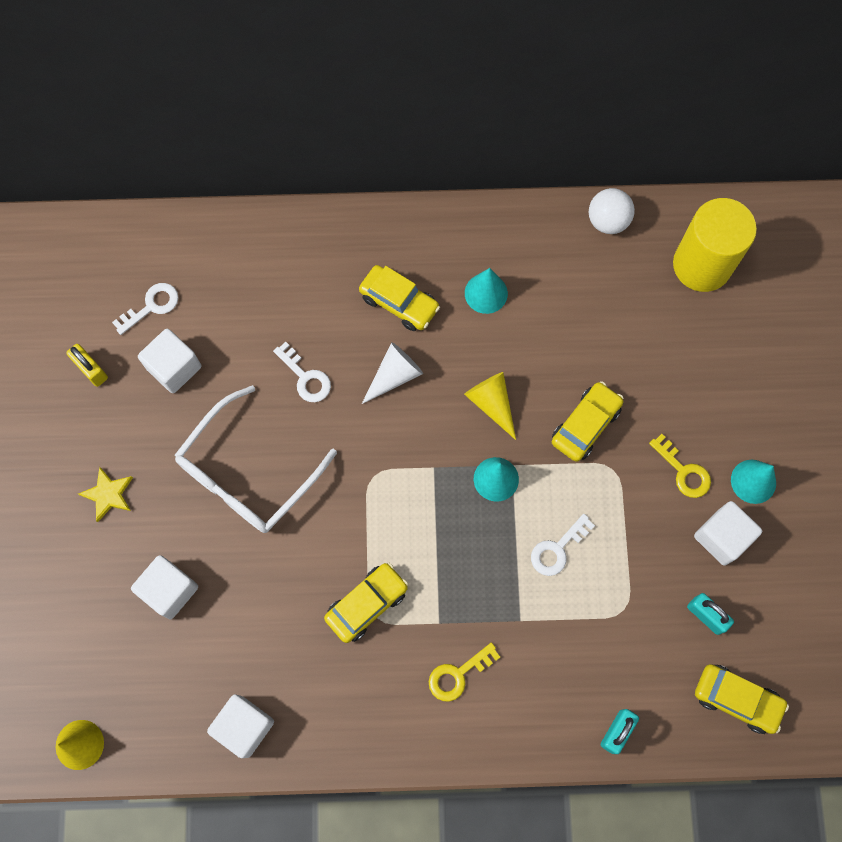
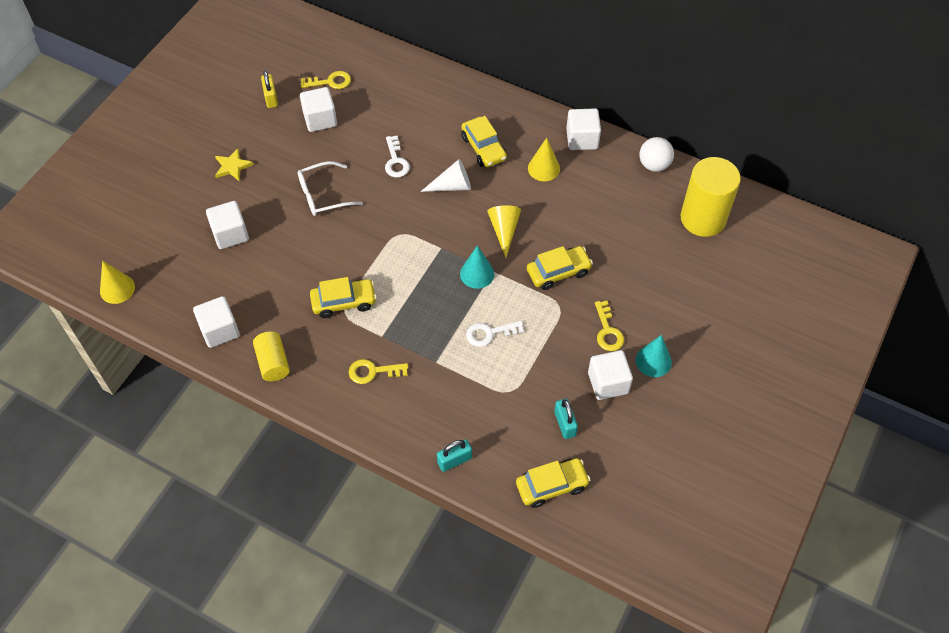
camera: 30 degrees right, 15 degrees down
(151, 306) = (330, 82): white key -> yellow key
(248, 473) = (323, 195): white glasses -> white glasses, size x0.63
(336, 731) = (273, 363): none -> yellow cylinder
(486, 293) = (543, 168): turquoise cone -> yellow cone
(506, 228) = (582, 139): none -> white cube
(737, 699) = (551, 486): yellow car -> yellow car turned 75 degrees counterclockwise

